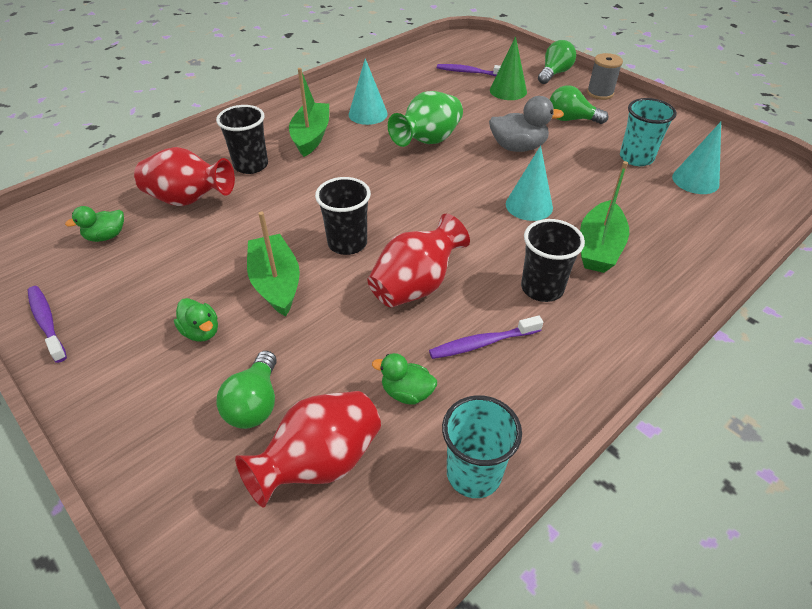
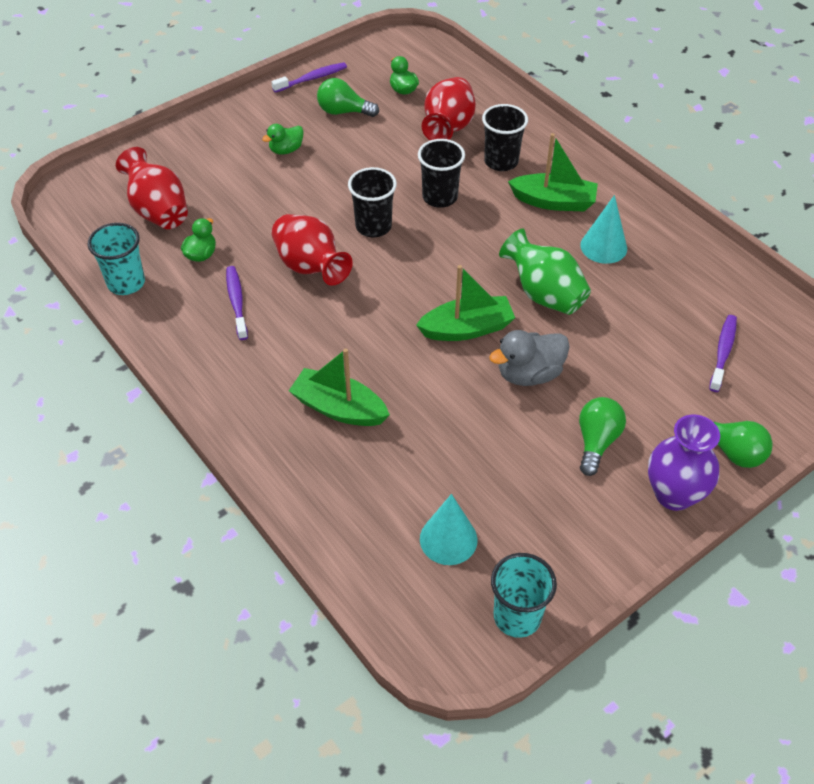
camera: 95 degrees right, 5 degrees up
(255, 403) = (214, 180): green light bulb -> green light bulb (343, 112)
(276, 283) = (330, 185): green boat -> green boat (467, 329)
(508, 91) = (672, 387): green cone -> none
(518, 147) = (529, 374): grey duck -> grey duck turned 60 degrees clockwise
(529, 205) = (414, 364): turquoise cone -> none
(542, 288) = (290, 351): black cup -> black cup (440, 197)
(600, 93) = (674, 494): grey spool -> purple vase
(636, 158) = (501, 489): turquoise cup -> turquoise cup (517, 616)

